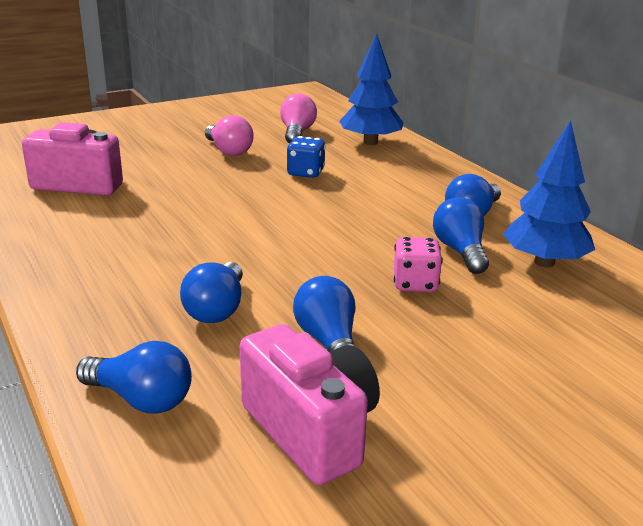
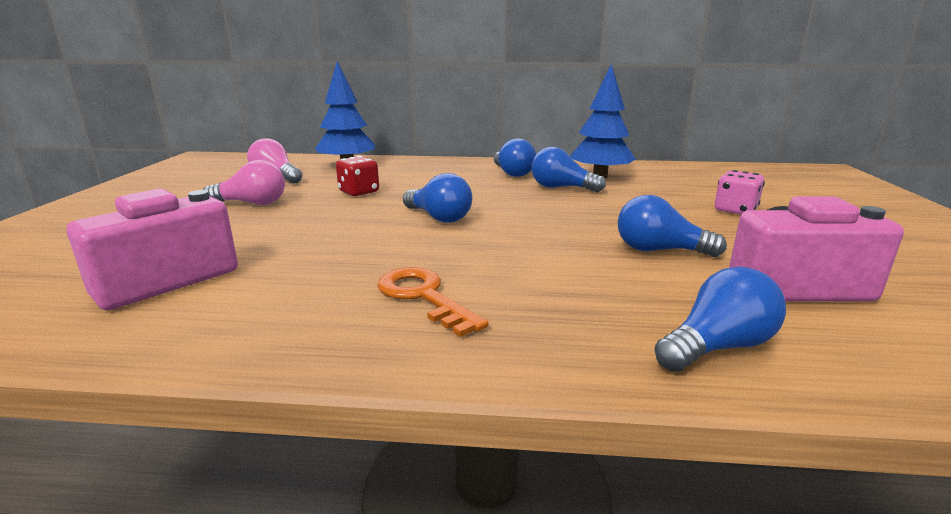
camera: 55 degrees left, 5 degrees down
(127, 265) = (423, 296): none -> orange key
(217, 309) = (567, 276): blue light bulb -> blue light bulb (439, 217)
(305, 173) = (359, 192): blue dice -> red dice
(415, 284) = (594, 208): pink dice -> pink dice (735, 210)

